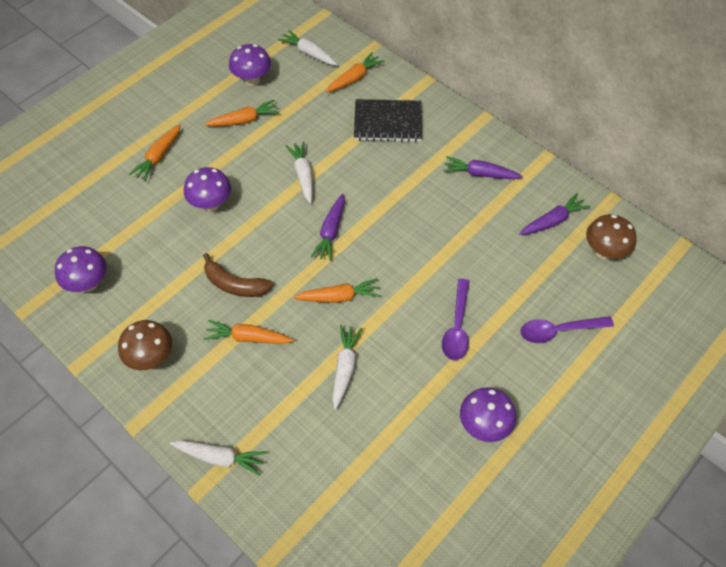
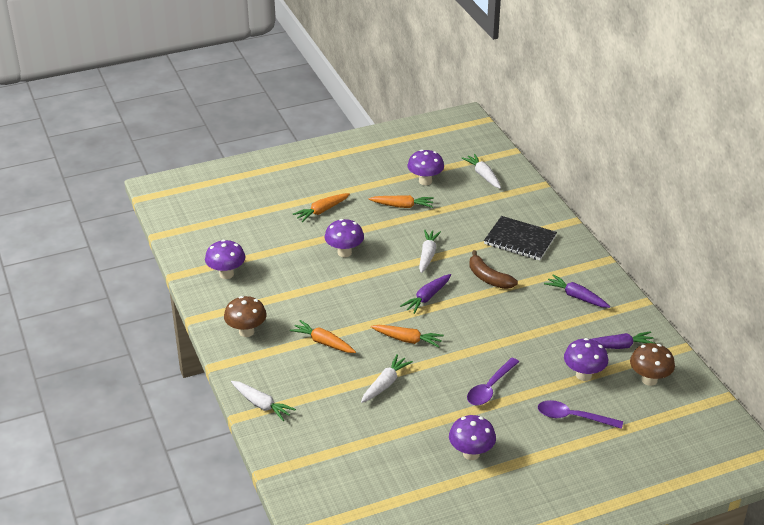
camera: 25 degrees right, 20 degrees down
(235, 284) = (333, 307): brown banana -> brown banana (489, 278)
(354, 78) = (511, 202): orange carrot -> none
(539, 271) = (583, 375): none -> purple mushroom

